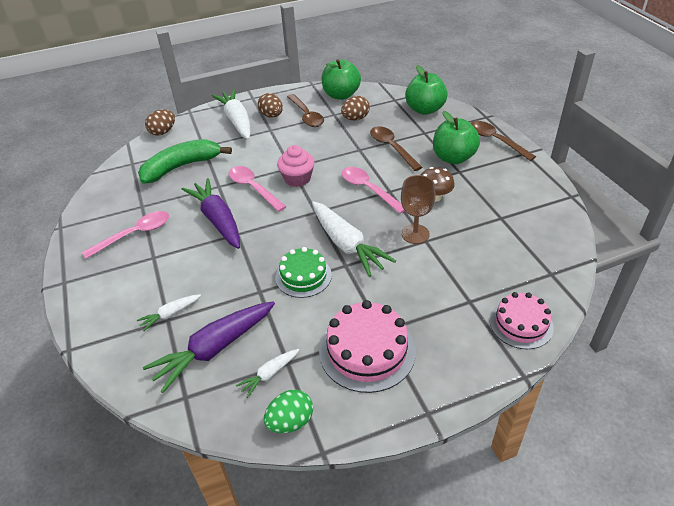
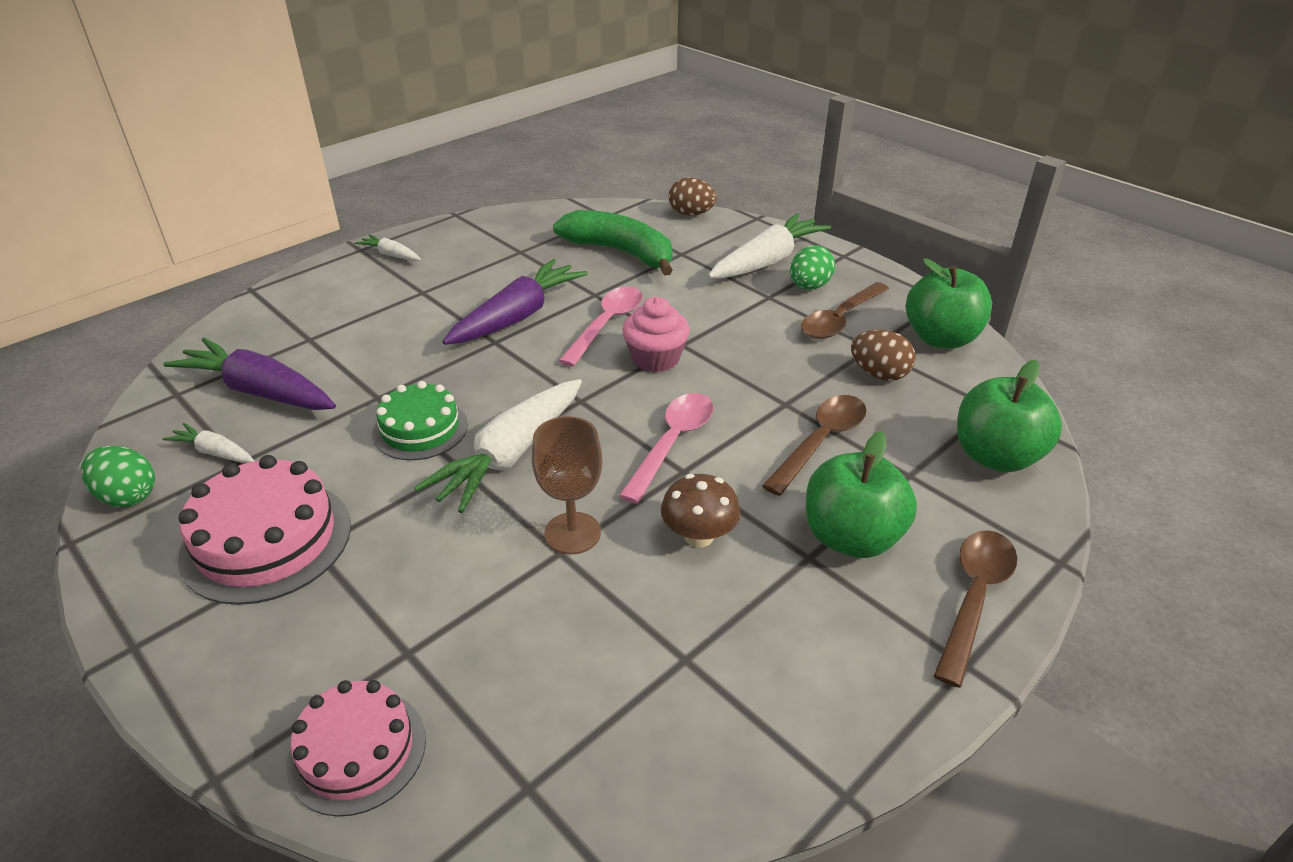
camera: 65 degrees right, 5 degrees down
(134, 234) = (461, 265): pink spoon -> none
(170, 314) = (318, 338): white carrot -> white carrot (391, 255)
(271, 116) = (809, 286): brown egg -> green egg

